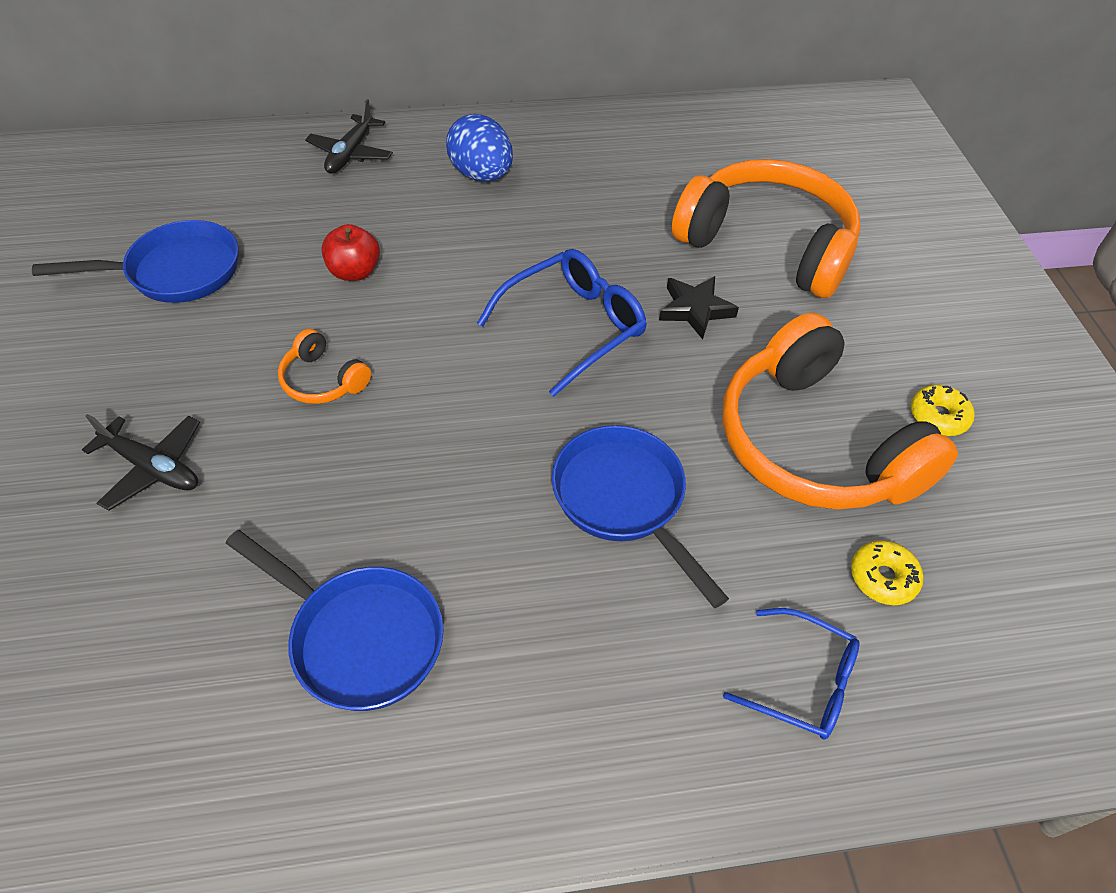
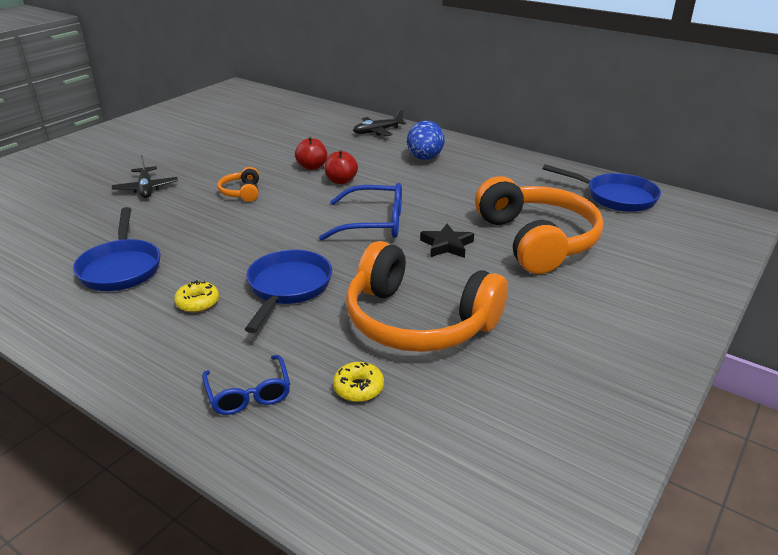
camera: 45 degrees right, 20 degrees down
(176, 272) = (248, 141): blue pan -> blue pan (615, 197)
(431, 276) = (341, 181): none -> red apple
(813, 443) = (418, 321): orange headphones -> orange headphones turned 75 degrees counterclockwise
(938, 416) = (515, 352): yellow donut -> yellow donut (197, 303)

